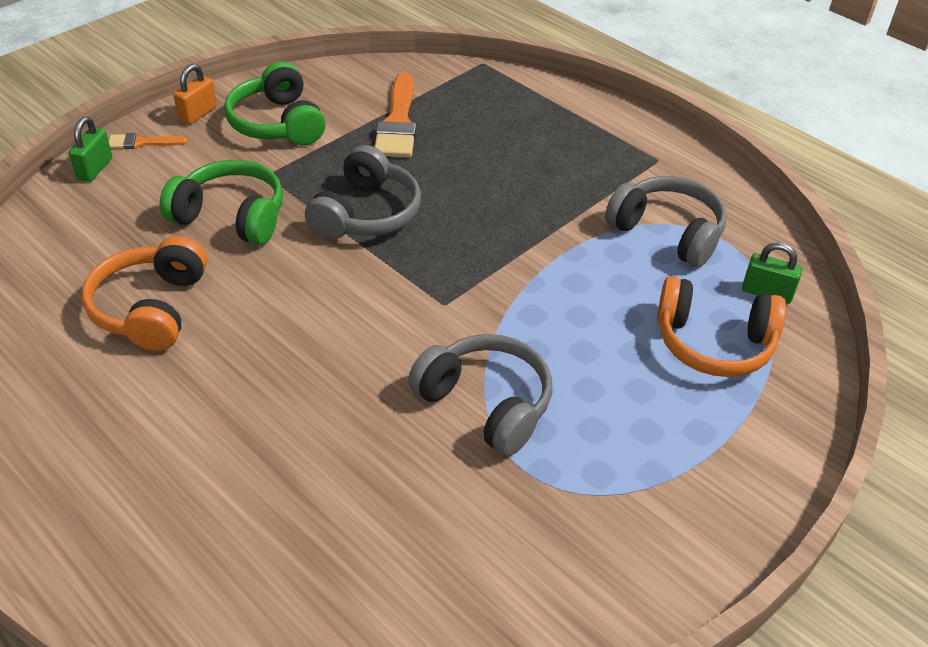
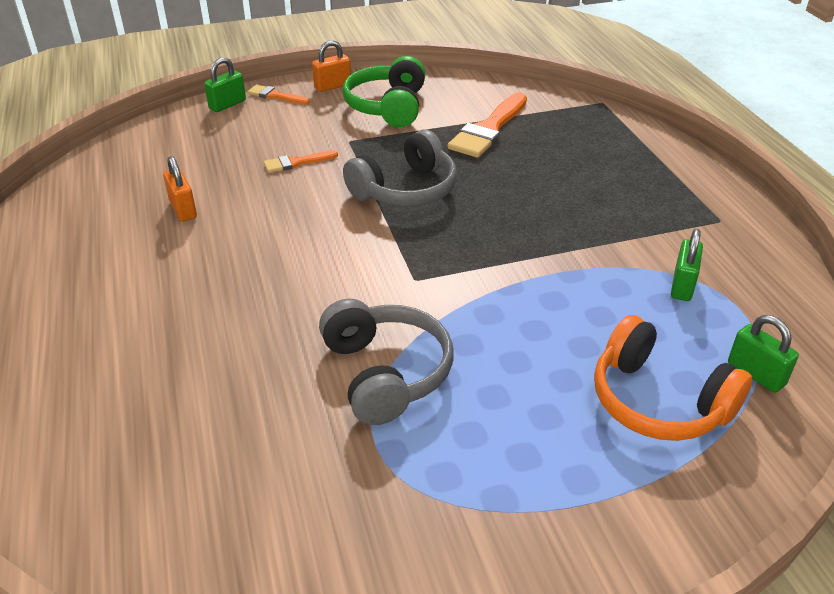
camera: 30 degrees right, 5 degrees down
(151, 308) = (183, 209): orange headphones -> orange padlock
(231, 216) = (296, 162): green headphones -> orange brush
(667, 232) = (682, 285): grey headphones -> green padlock

